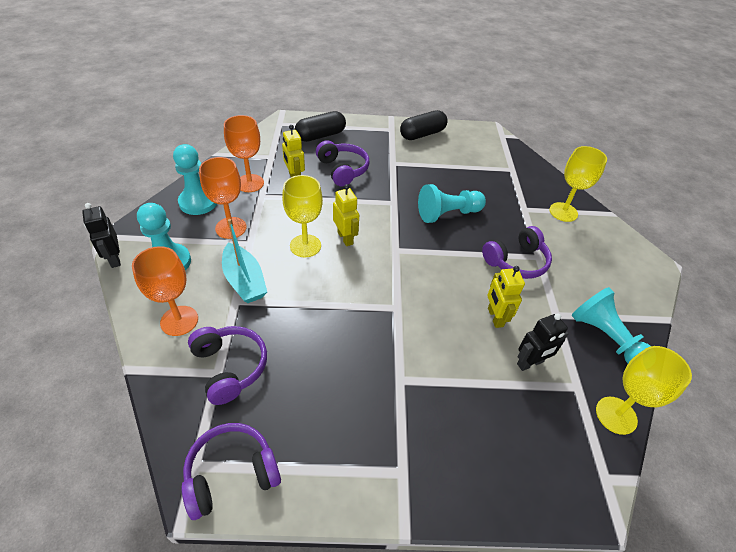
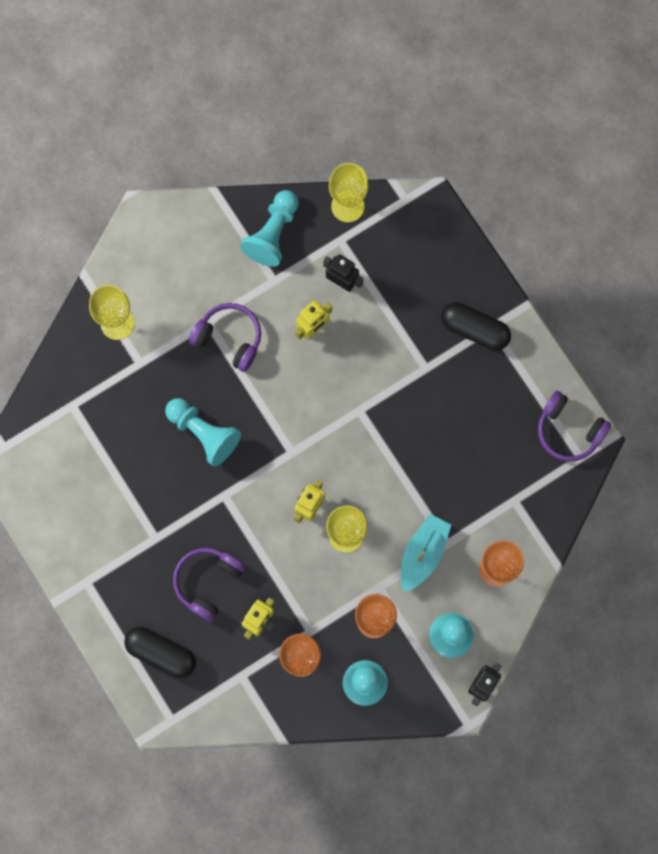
camera: 120 degrees left, 30 degrees up
(230, 367) = (503, 495): purple headphones -> none
(422, 134) = (71, 540): black capsule -> black capsule (474, 330)

